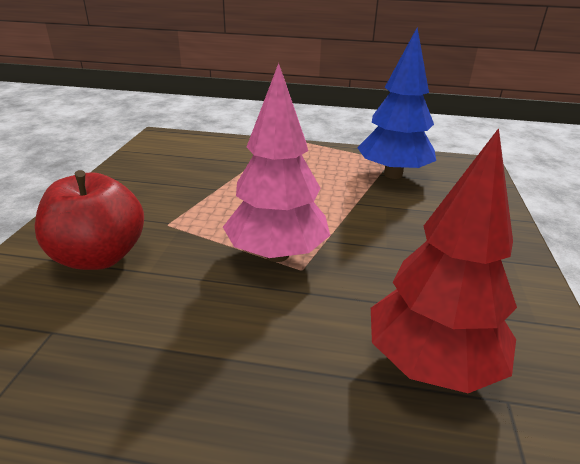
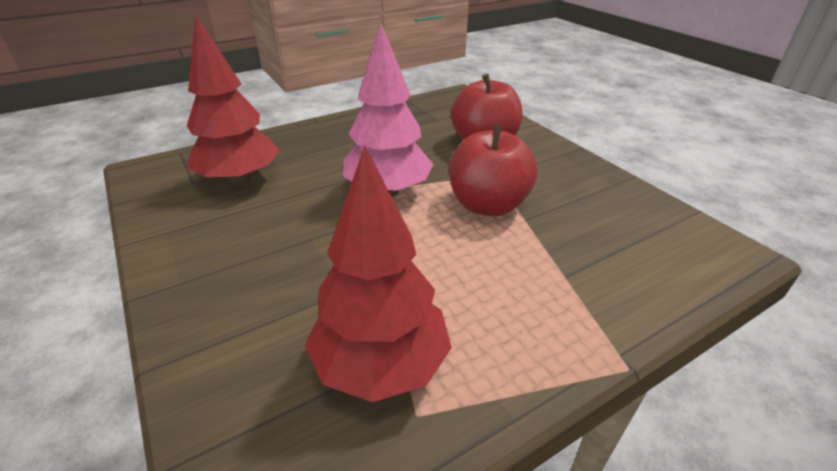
camera: 140 degrees right, 5 degrees up
(221, 205) = (488, 205): none -> red apple
(393, 174) = (381, 365): blue tree -> red tree

